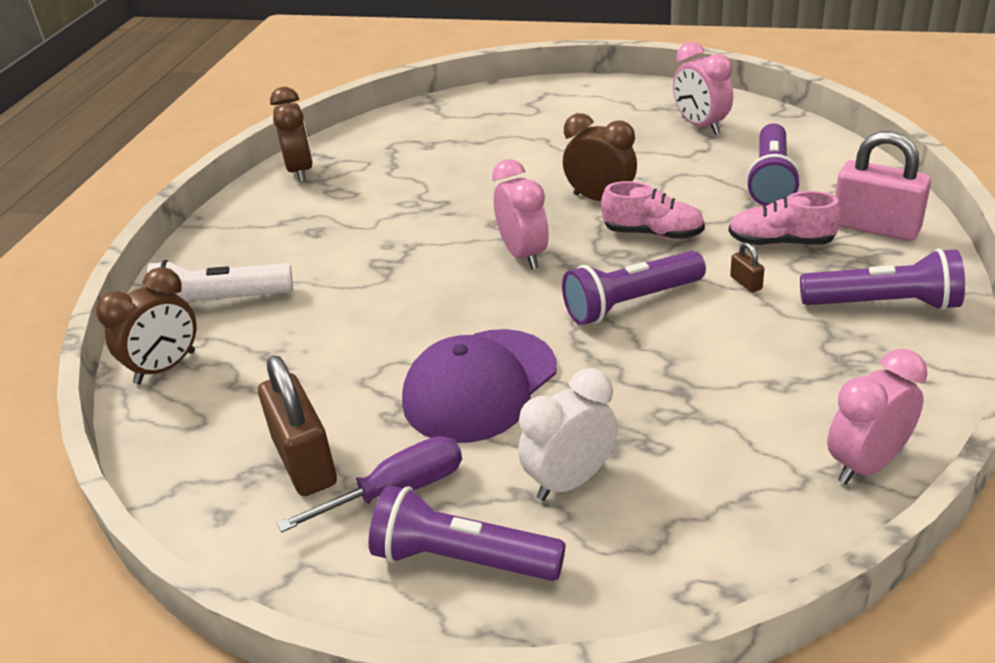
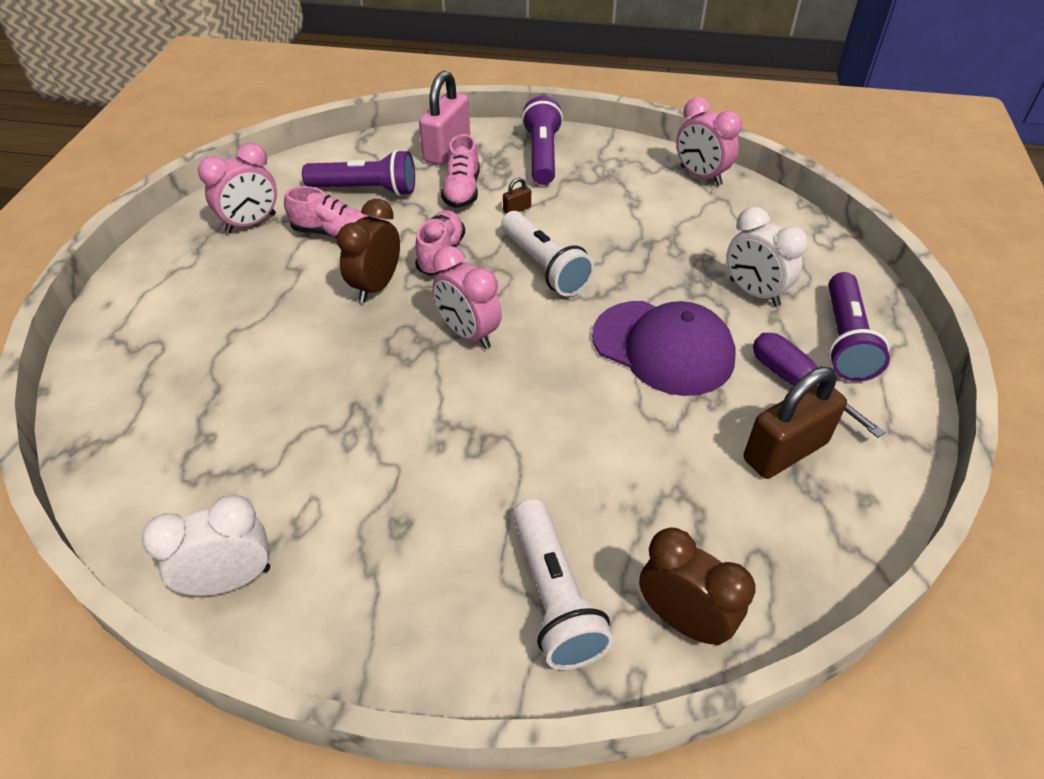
camera: 100 degrees left, 10 degrees up
(300, 171) = (230, 580): brown clock -> white clock
(523, 255) = (468, 334): pink clock -> pink clock turned 105 degrees counterclockwise
(630, 303) = (544, 266): purple flashlight -> white flashlight
(687, 169) = (333, 233): none -> pink shoe

